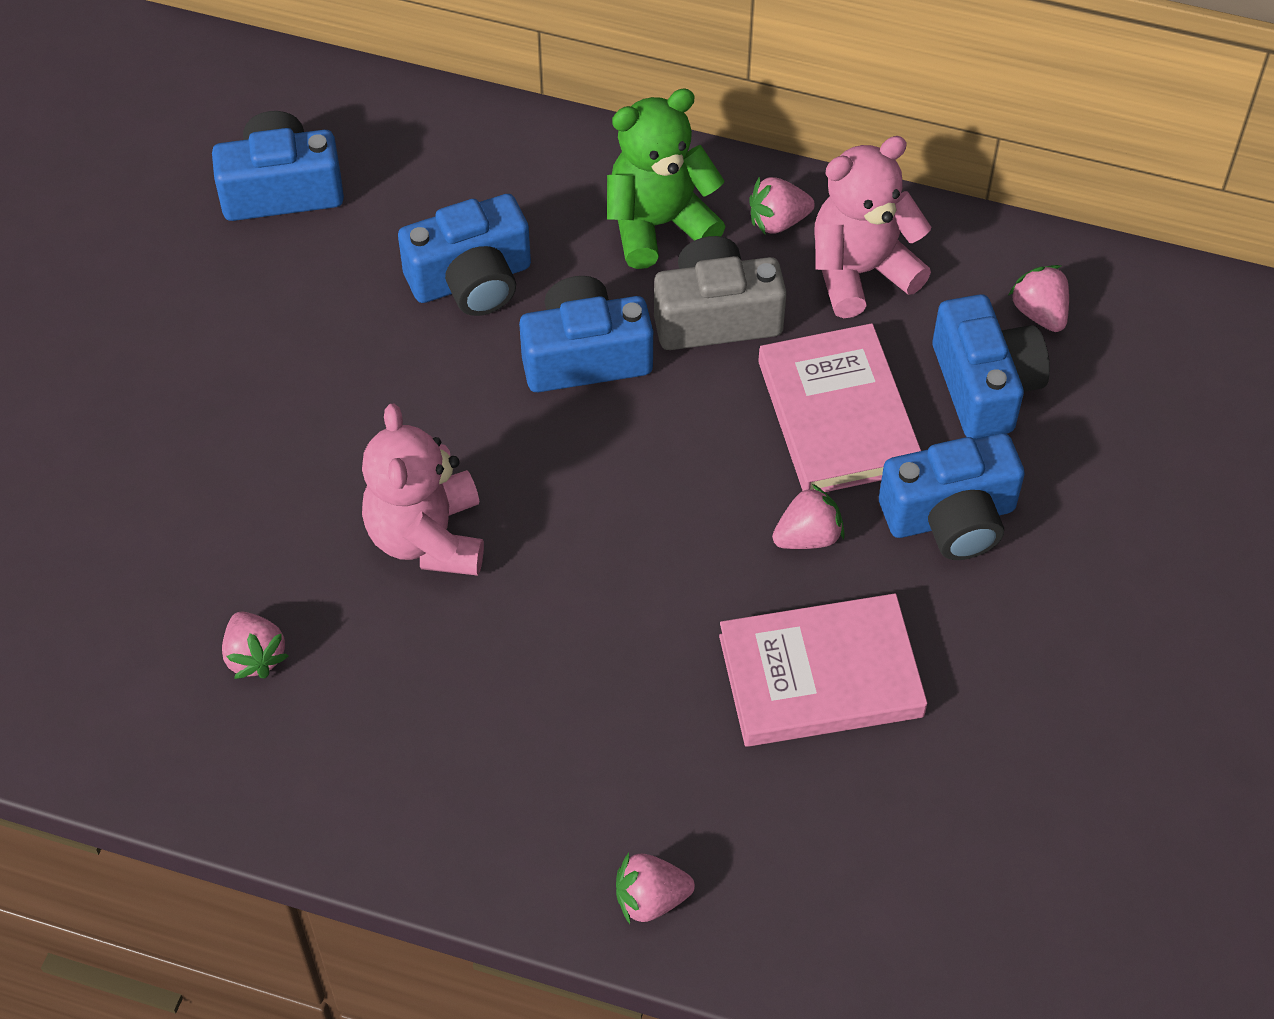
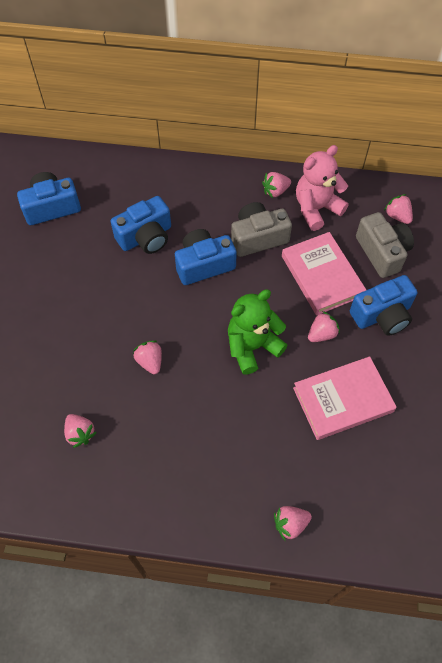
camera: 10 degrees left, 5 degrees up
(427, 537) = (150, 362): pink teddy bear -> pink strawberry
(658, 225) = (223, 200): green teddy bear -> green teddy bear (252, 347)
(984, 386) = (382, 252): blue camera -> grey camera

